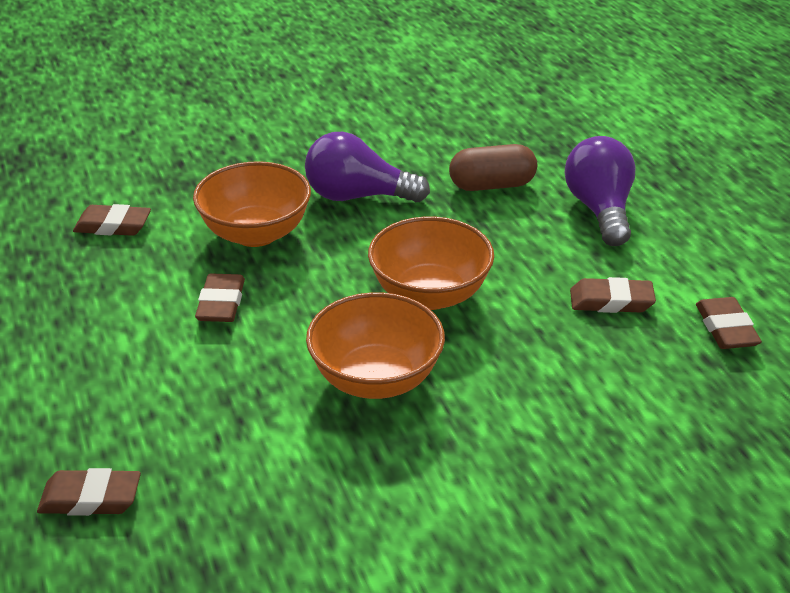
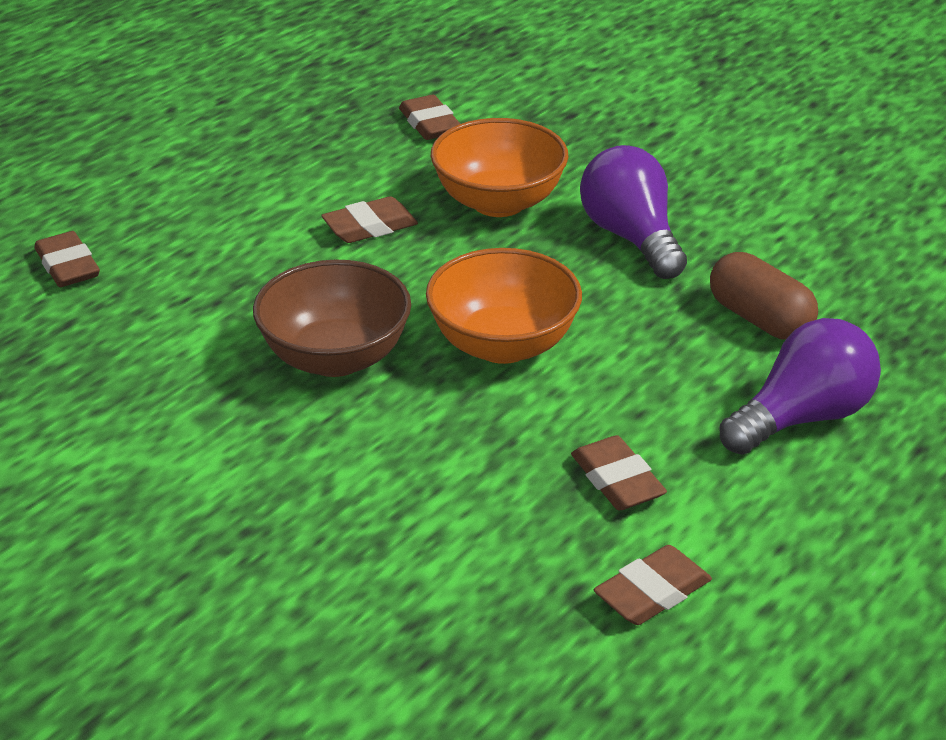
camera: 60 degrees right, 0 degrees up
(376, 379) = (335, 357): orange bowl -> brown bowl

